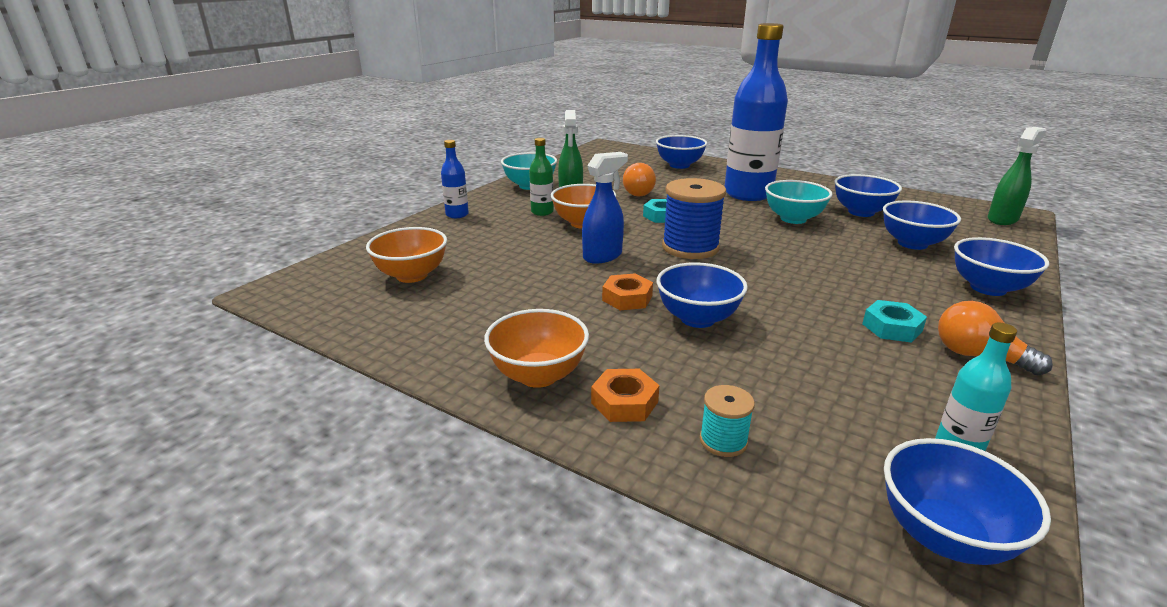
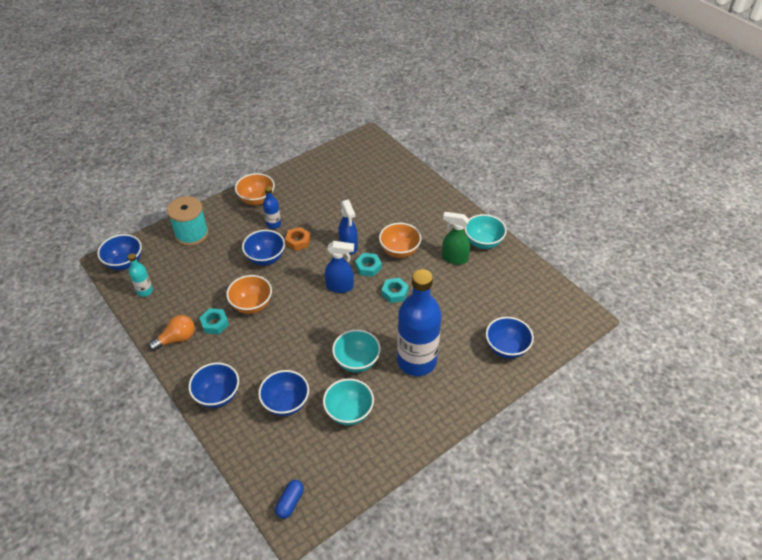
camera: 110 degrees right, 20 degrees up
(412, 275) = (362, 176): orange bowl -> orange bowl (252, 305)
(457, 214) = (439, 200): blue bottle -> blue bottle (273, 224)
(542, 212) = (427, 237): green bottle -> none
(624, 402) = (226, 217): orange nut -> none
(633, 237) = (368, 267): none -> turquoise nut
(638, 192) = (446, 296): orange light bulb -> none
(690, 247) = (340, 287): blue spool -> blue spray bottle
(723, 441) = (191, 234): turquoise spool -> turquoise spool, size x1.99
(861, 212) = (349, 412): blue bowl -> turquoise bowl
(1002, 219) = (290, 502): green spray bottle -> blue capsule

